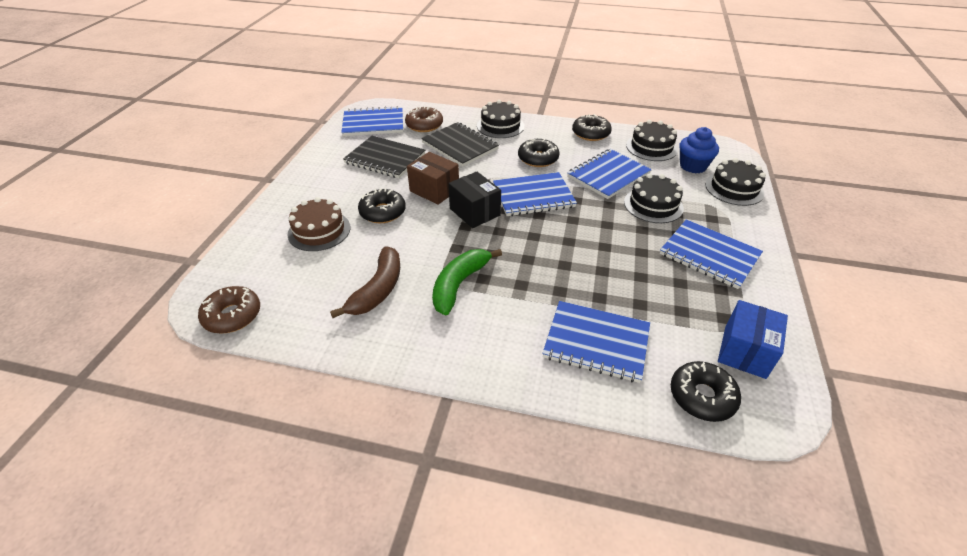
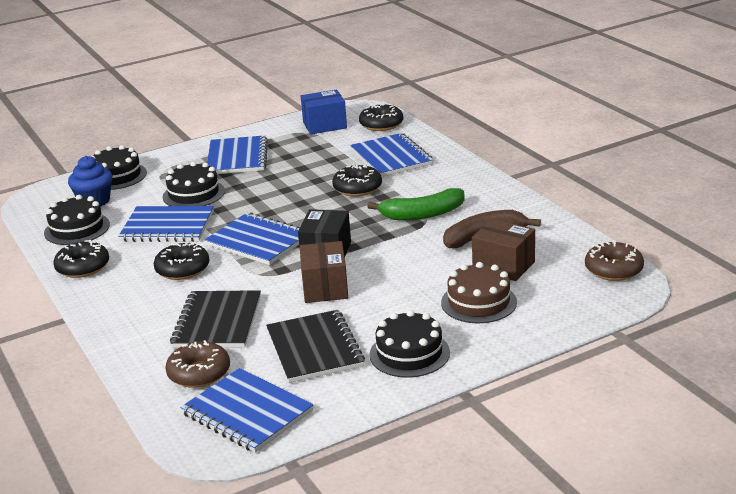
camera: 130 degrees left, 15 degrees down
(331, 269) = (503, 266): none -> brown box
(382, 212) = (401, 291): black donut -> black donut (357, 188)
(500, 126) = (132, 323): black cake -> black cake (409, 353)

